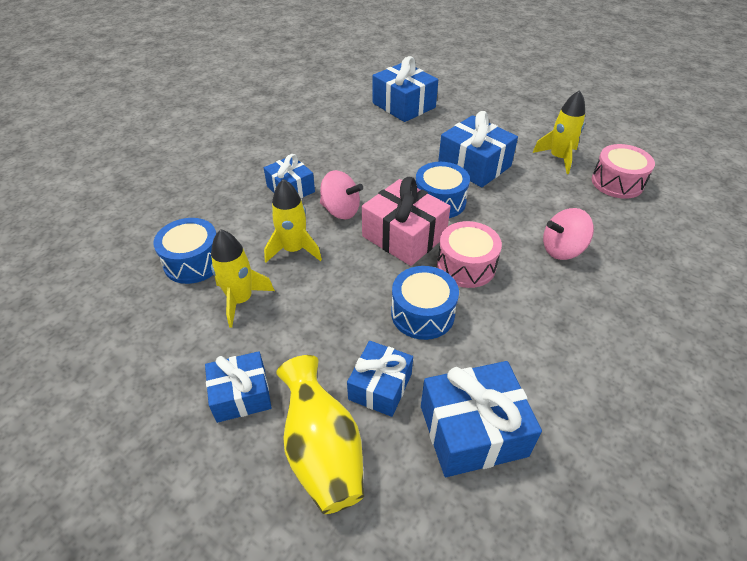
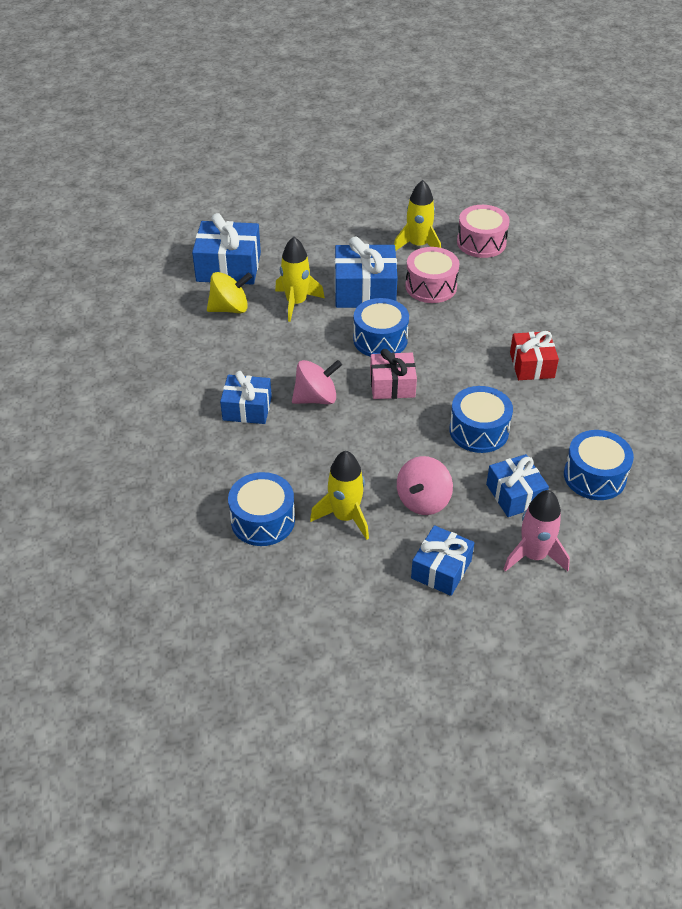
camera: 45 degrees left, 0 degrees up
(294, 250) = (327, 453): yellow rocket -> yellow rocket (296, 303)
(322, 451) = (533, 555): yellow vase -> pink rocket
(369, 127) = (230, 308): none -> yellow spinning top
(404, 236) = (392, 385): pink gift -> pink gift, size x0.65
(466, 266) = (462, 377): pink drum -> pink drum (431, 286)
(473, 431) = (594, 476): blue gift -> blue drum
(539, 295) = (531, 365): none -> red gift
(562, 249) = (507, 322): pink spinning top -> pink spinning top (423, 500)

